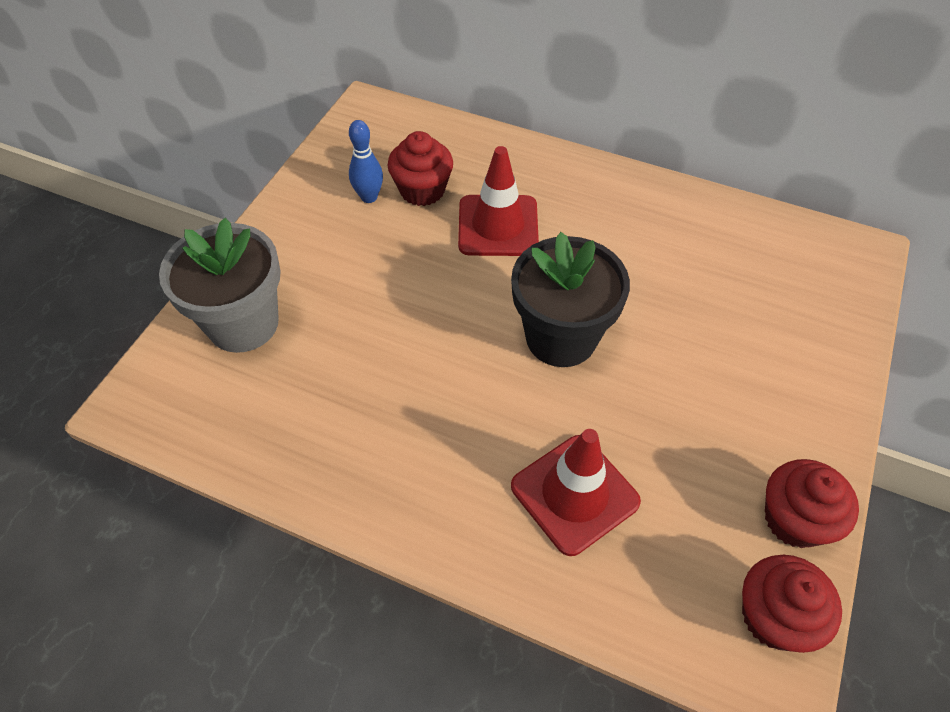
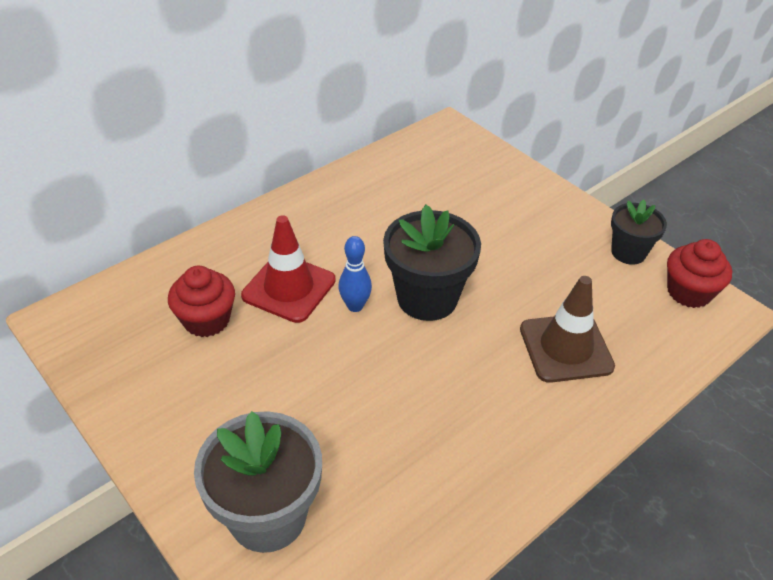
camera: 65 degrees left, 10 degrees down
(369, 197) = (182, 361): blue bowling pin -> blue bowling pin (355, 306)
(574, 494) = (565, 348): red traffic cone -> brown traffic cone
(794, 519) = (628, 252): red cupcake -> black flower pot

